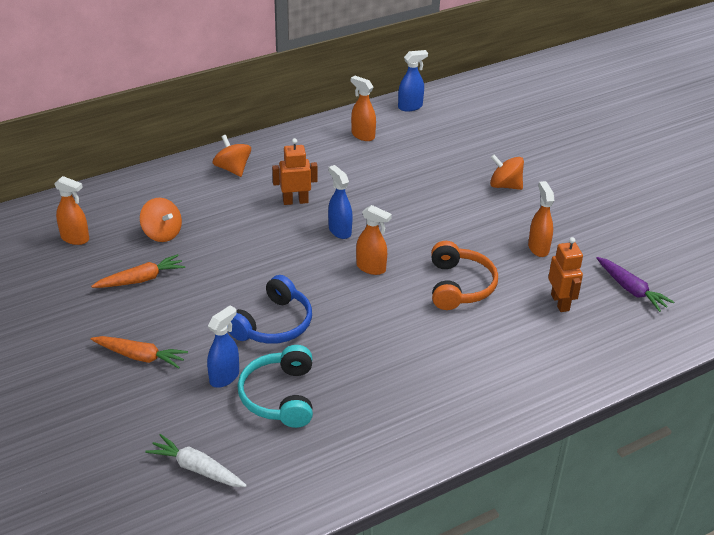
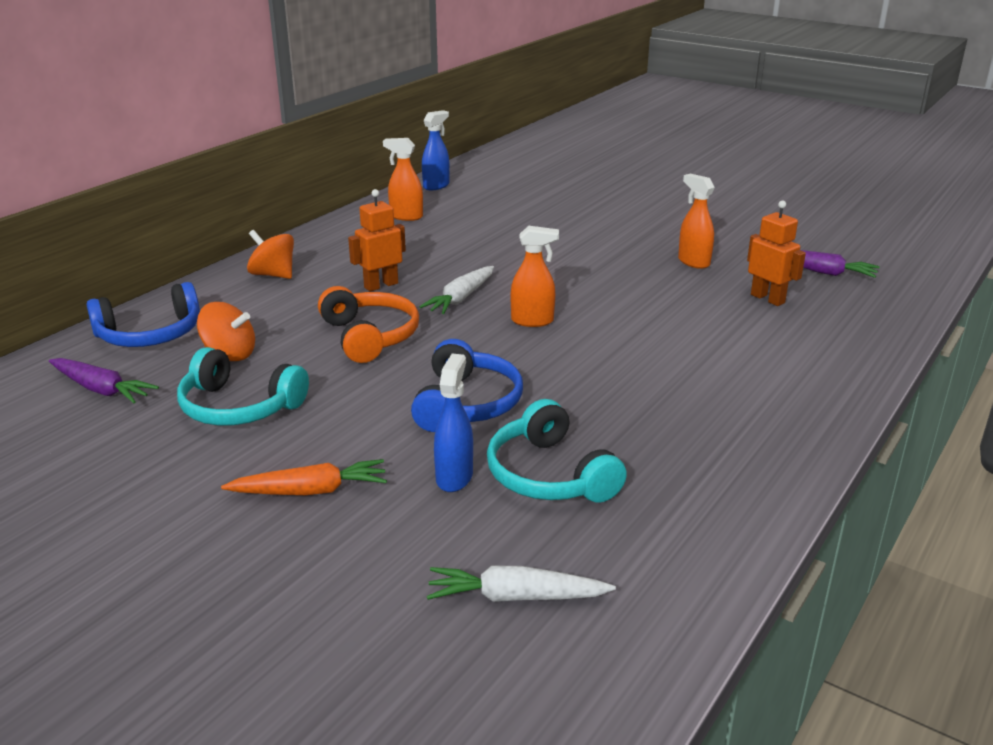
camera: 25 degrees left, 10 degrees down
(75, 238) = (101, 389): orange spray bottle -> purple carrot
(127, 201) = (150, 334): none -> blue headphones
(141, 279) = (239, 407): orange carrot -> turquoise headphones
(339, 231) = (461, 298): blue spray bottle -> white carrot
(459, 286) = (649, 312): orange headphones -> orange headphones (370, 336)
(505, 185) = (603, 223): orange spinning top -> none

